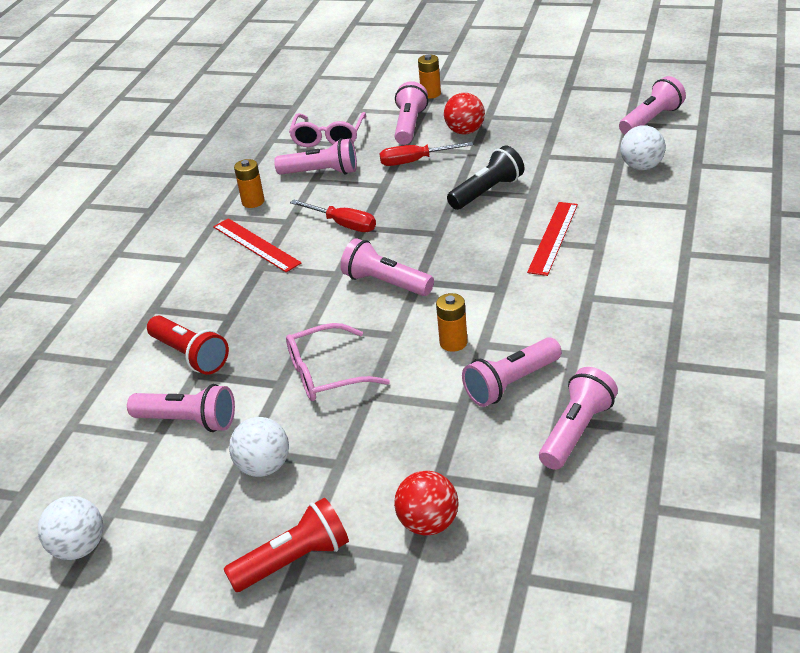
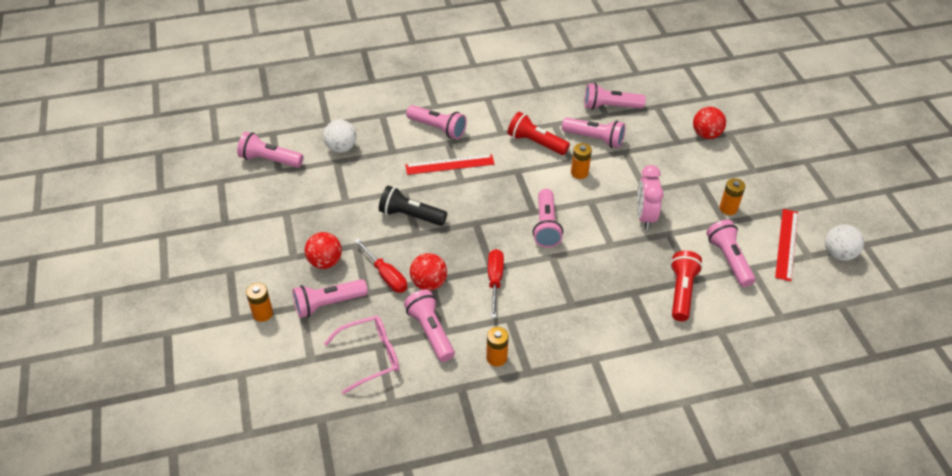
camera: 125 degrees left, 10 degrees up
(256, 244) = (549, 322): red ruler -> red ruler (786, 244)
(264, 467) = (728, 208): white ball -> orange battery
(294, 560) = (766, 169): red flashlight -> red flashlight (535, 143)
(326, 374) = (645, 216): pink glasses -> pink clock
(380, 184) = (429, 283): none -> red ball
(632, 244) = (438, 129): none -> pink flashlight

